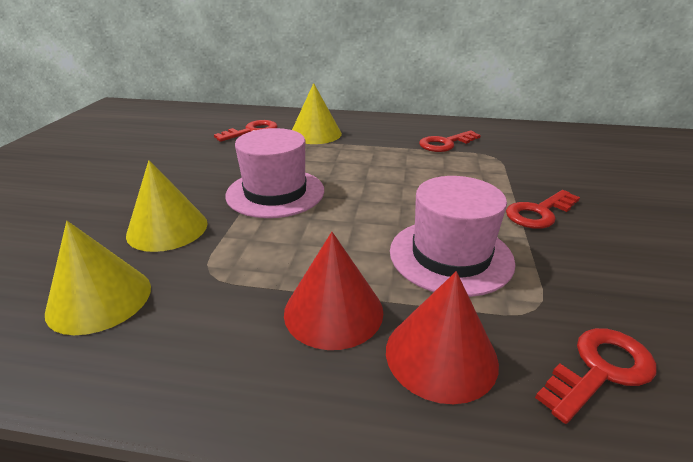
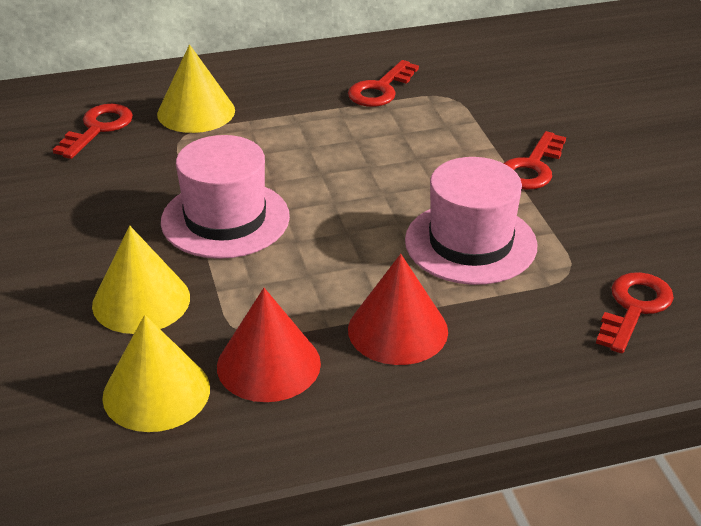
camera: 25 degrees left, 5 degrees up
(441, 355) = (511, 336): red cone -> red cone (268, 364)

